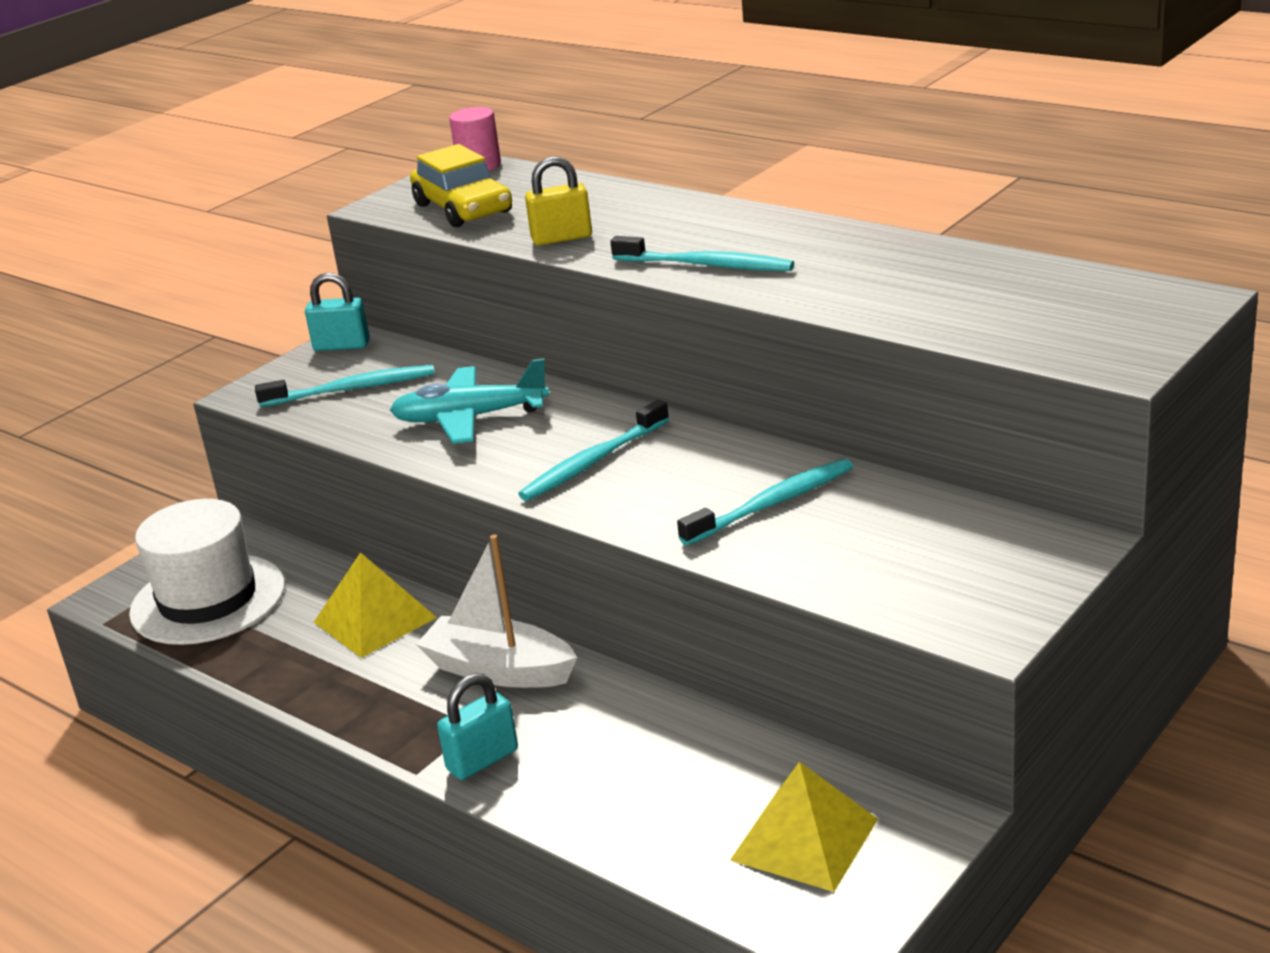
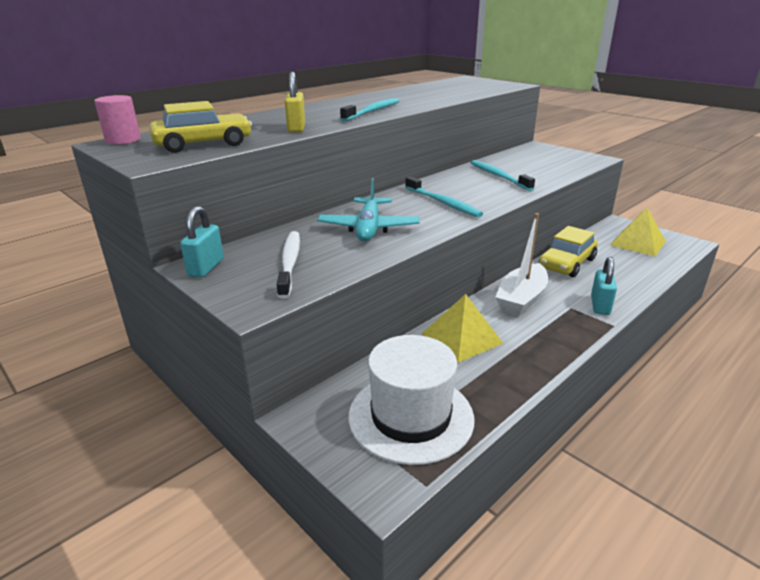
camera: 85 degrees left, 0 degrees up
(351, 389) = (290, 263): turquoise toothbrush -> white toothbrush
(482, 760) = (600, 305): turquoise padlock -> turquoise padlock turned 45 degrees clockwise
(658, 724) = (567, 263): none -> yellow car

